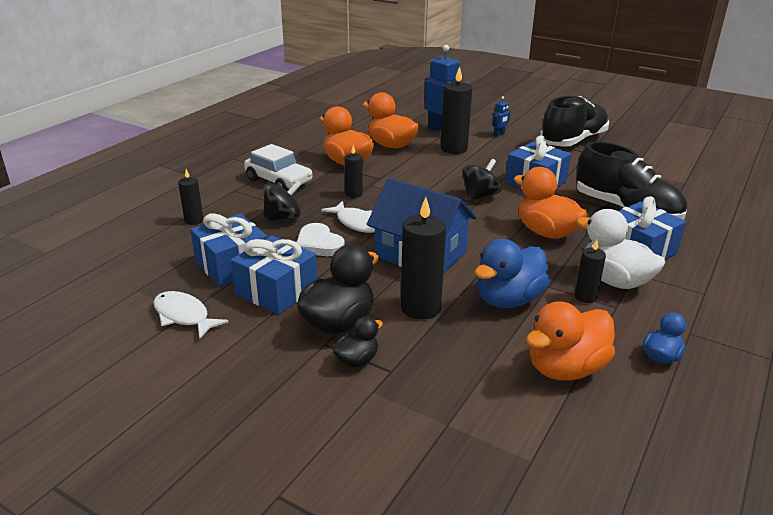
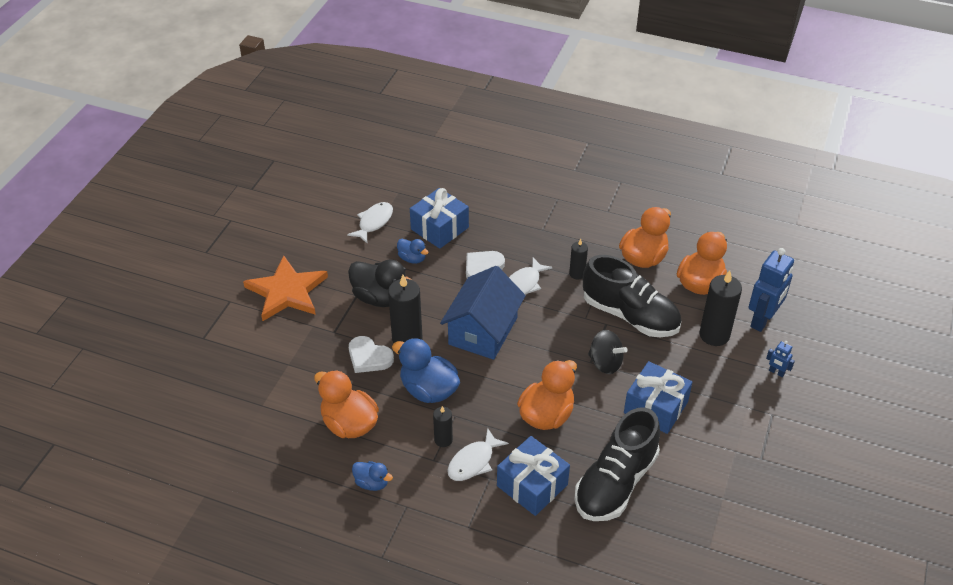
camera: 80 degrees right, 15 degrees up
(194, 220) = (498, 191): black candle -> none
(276, 291) = (412, 258): blue gift -> blue duck
(279, 181) = (585, 221): white car -> none
(283, 218) = (518, 238): black spinning top -> none
(287, 416) = (287, 292): none -> orange star
(357, 360) = (342, 314): black duck -> none
(447, 342) = (369, 357): none -> white heart
(573, 141) = (790, 444): black shoe -> black shoe (630, 315)
(614, 281) = (473, 462): white duck -> white fish

